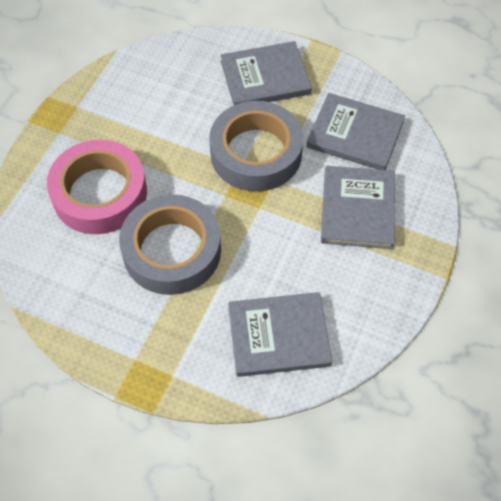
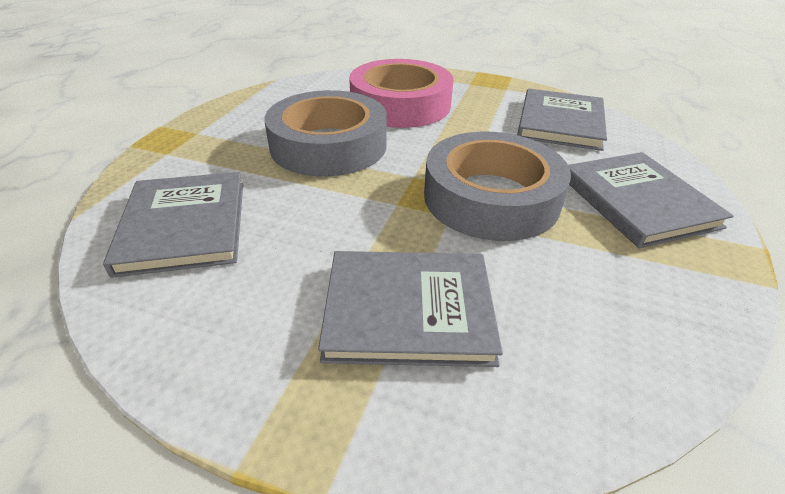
camera: 85 degrees right, 20 degrees down
(355, 134) = (580, 306): grey book -> grey book (560, 122)

